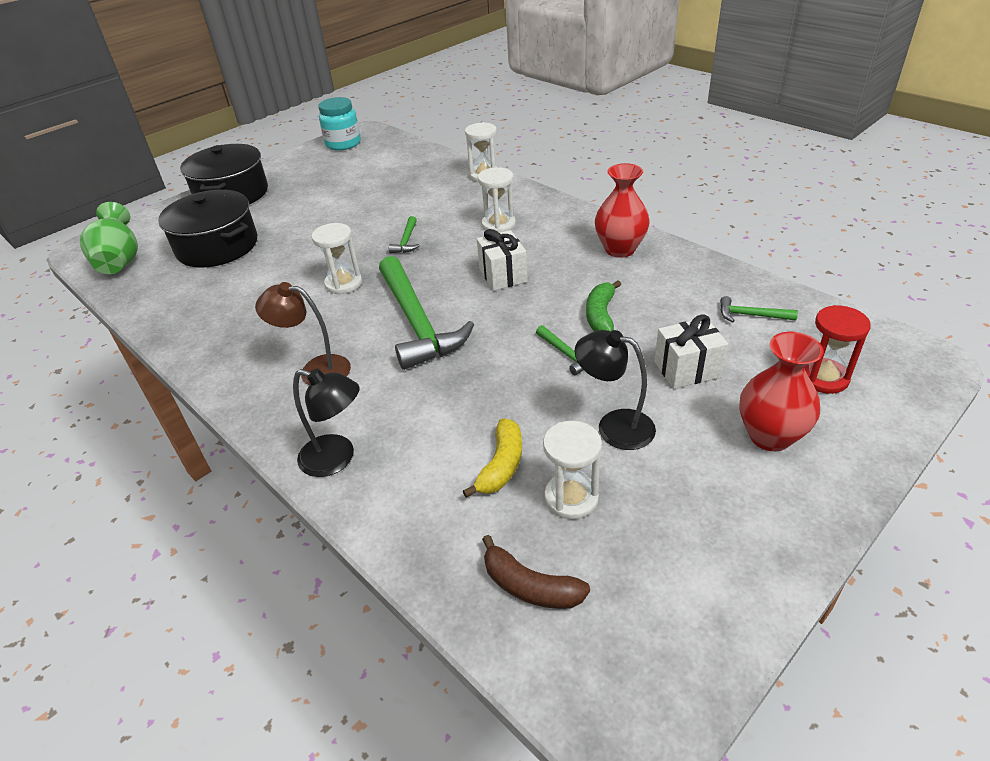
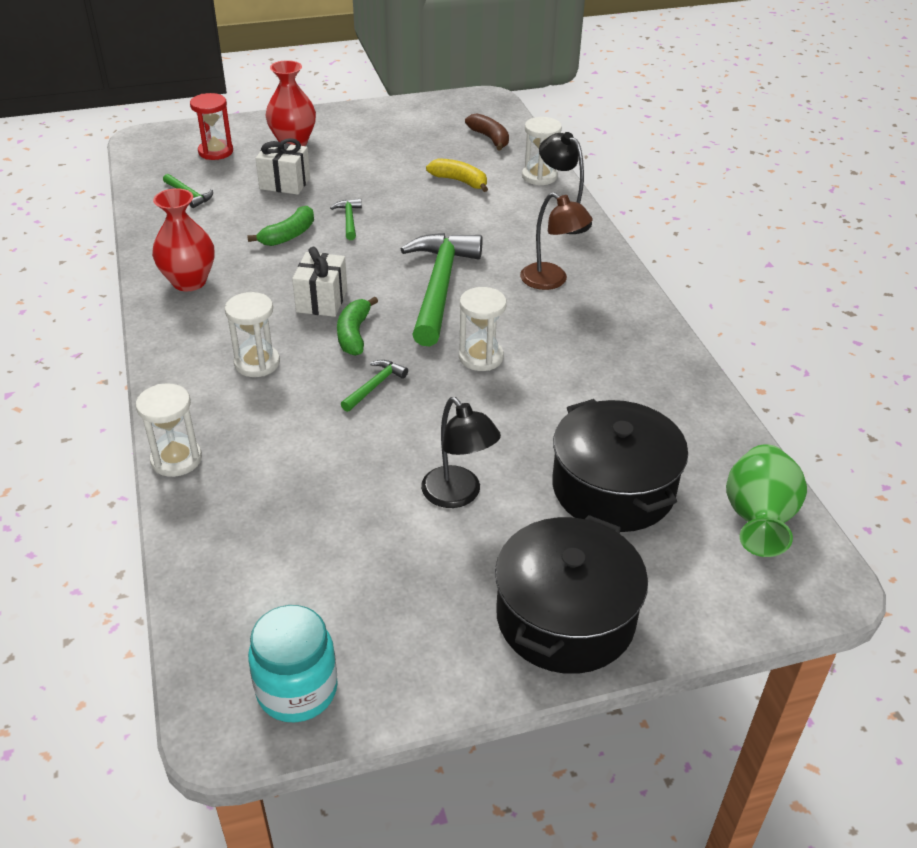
camera: 155 degrees left, 0 degrees up
(452, 263) = (354, 334): none -> green banana
(501, 465) = (459, 181): yellow banana -> yellow banana turned 75 degrees clockwise
(571, 498) = (435, 157): white hourglass -> white hourglass (539, 176)
(614, 426) = (371, 175): black lamp -> black lamp (458, 495)

